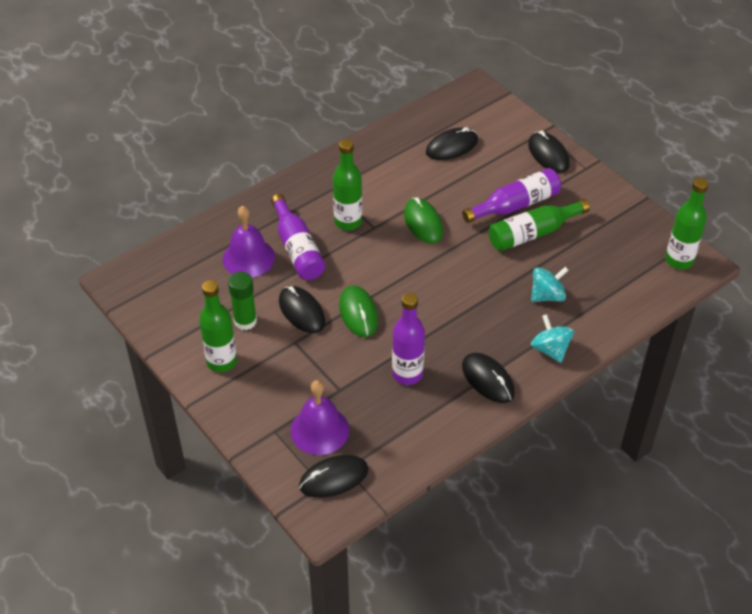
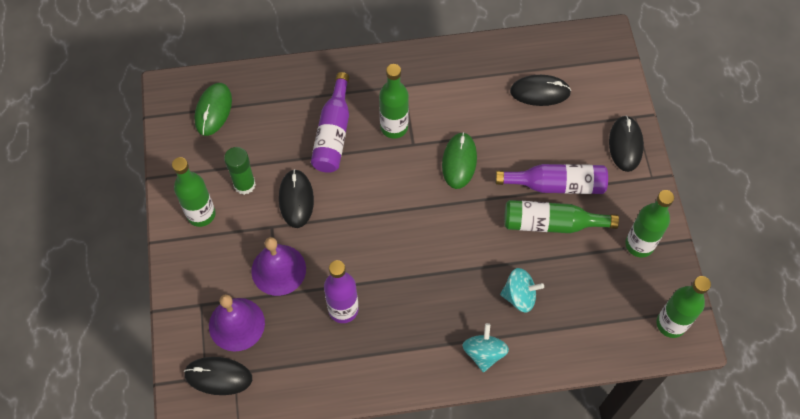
camera: 30 degrees right, 15 degrees up
(248, 258) = (287, 122): purple bell -> purple bell (278, 269)
(358, 313) = (342, 226): green mouse -> green mouse (213, 110)
(487, 380) = (408, 353): black mouse -> none
(612, 217) = (639, 244): none -> green bottle

